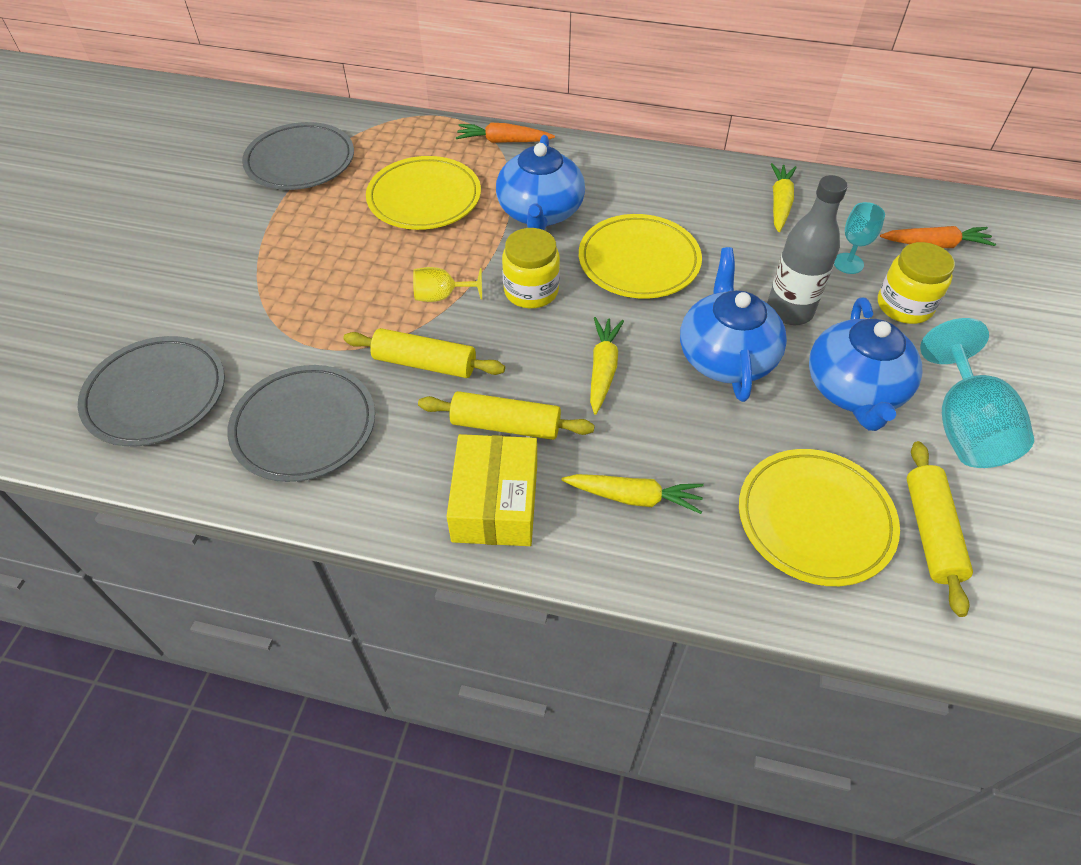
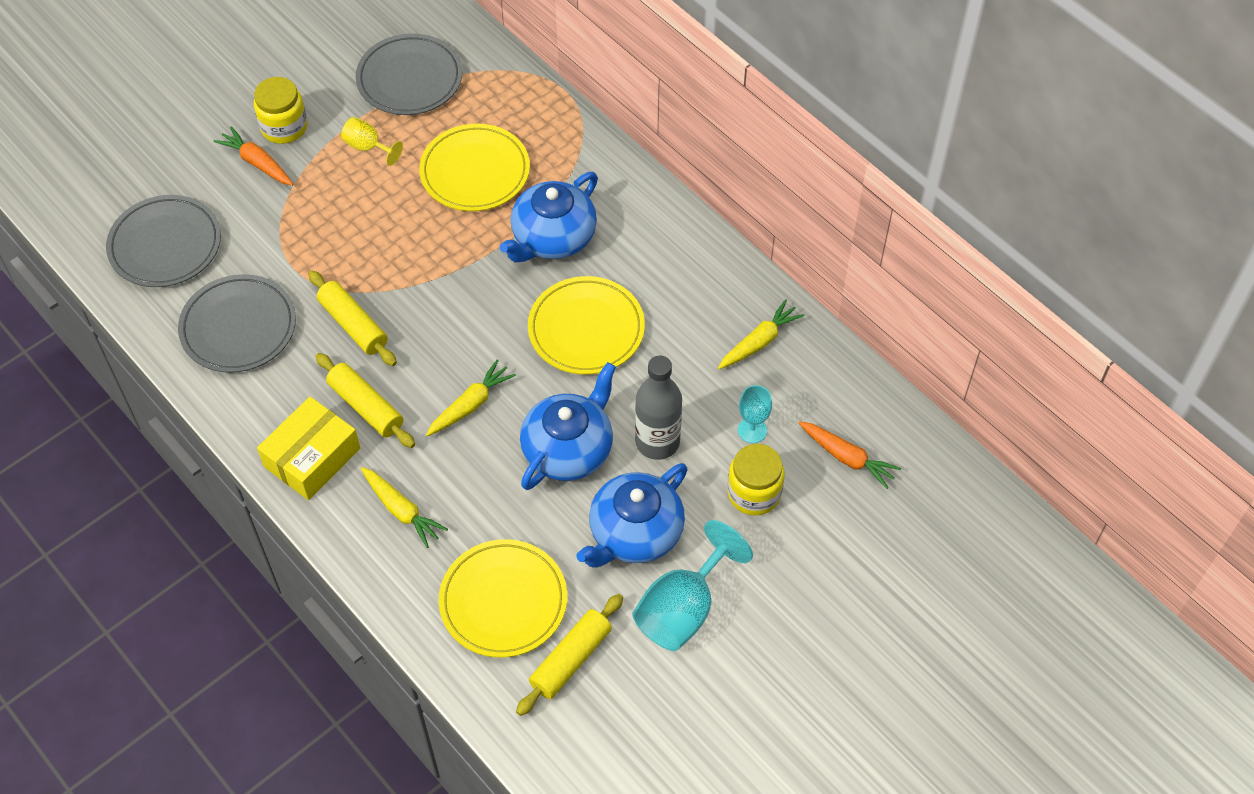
camera: 35 degrees right, 5 degrees up
(441, 296) = (411, 274): yellow goblet -> yellow goblet (367, 147)
(503, 141) = (589, 146): orange carrot -> orange carrot (257, 163)
(531, 291) = (479, 308): yellow jar -> yellow jar (284, 127)

